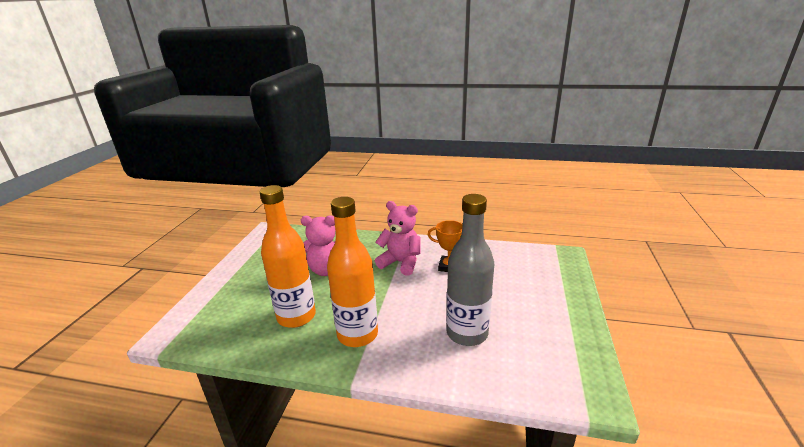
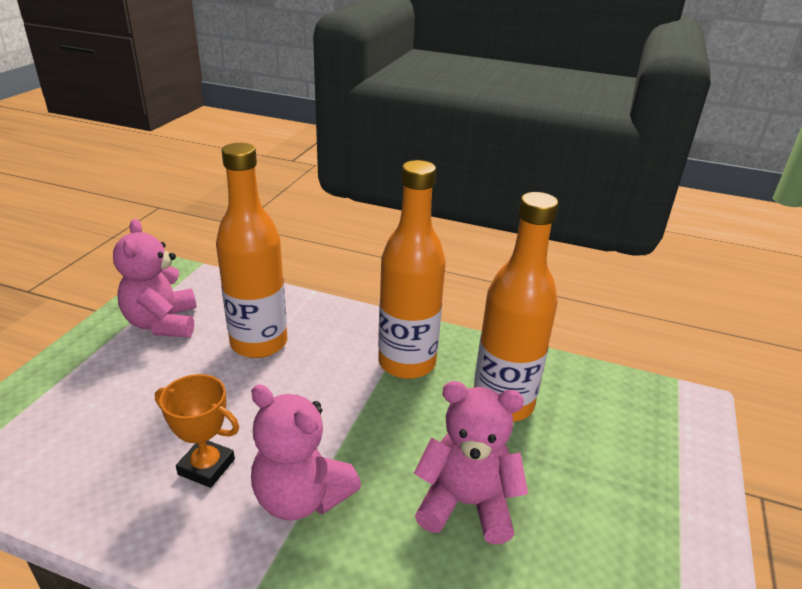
camera: 175 degrees left, 5 degrees up
(467, 333) = (259, 343): grey bottle -> orange bottle
(548, 338) = (162, 323): none -> pink teddy bear

